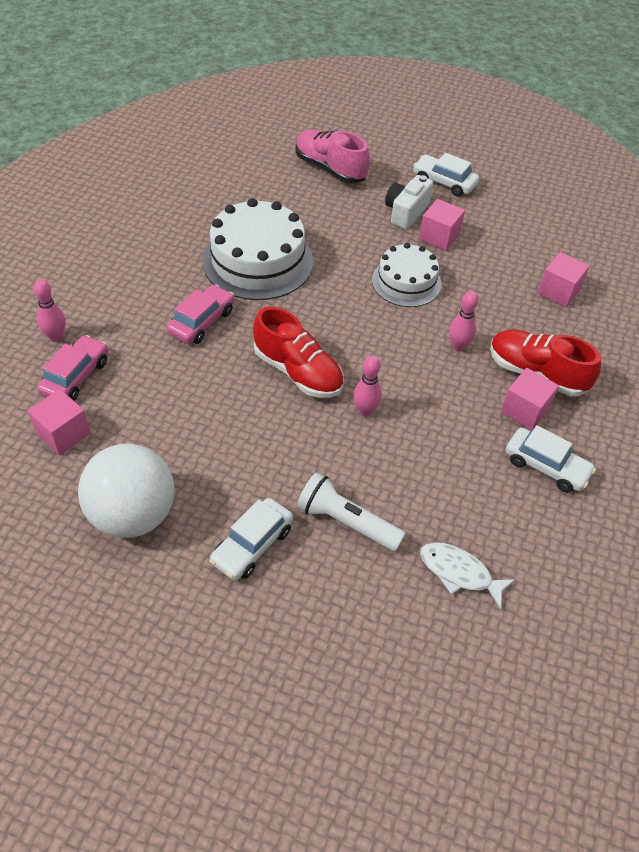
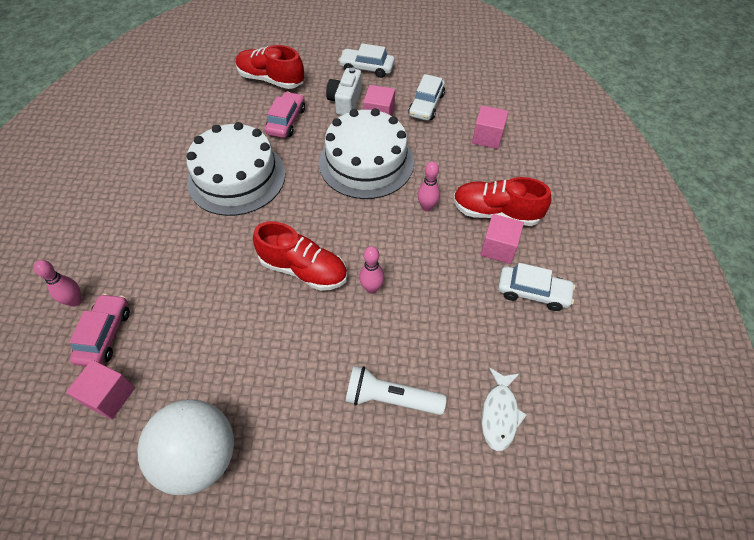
camera: 15 degrees left, 5 degrees up
(202, 322) = (205, 247): pink car -> pink car (286, 121)
(252, 545) = (317, 449): white car -> white car (426, 105)
(330, 169) = (271, 79): pink shoe -> red shoe
(406, 282) = (366, 162): white cake -> white cake, size x1.60
(459, 573) = (499, 414): white fish -> white fish turned 90 degrees counterclockwise

